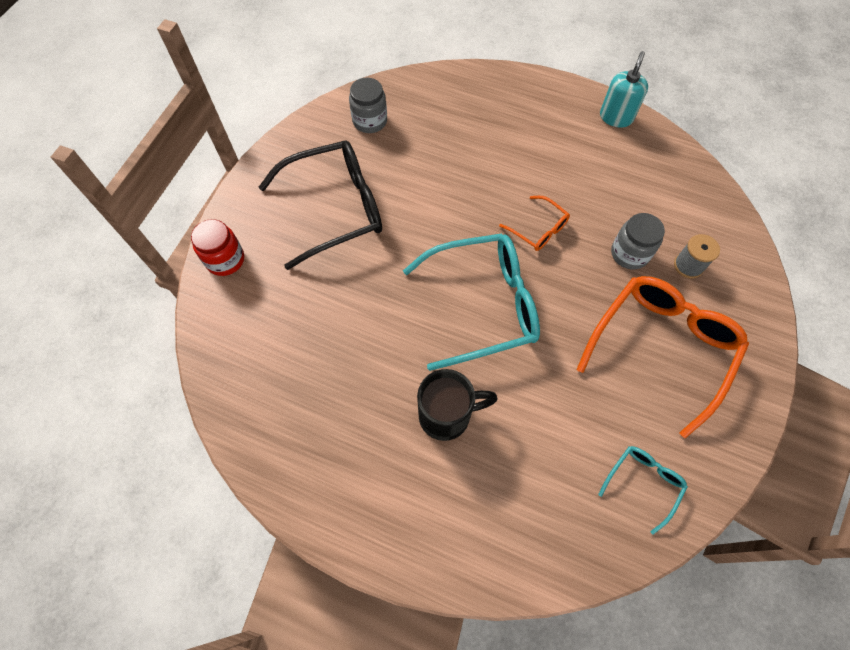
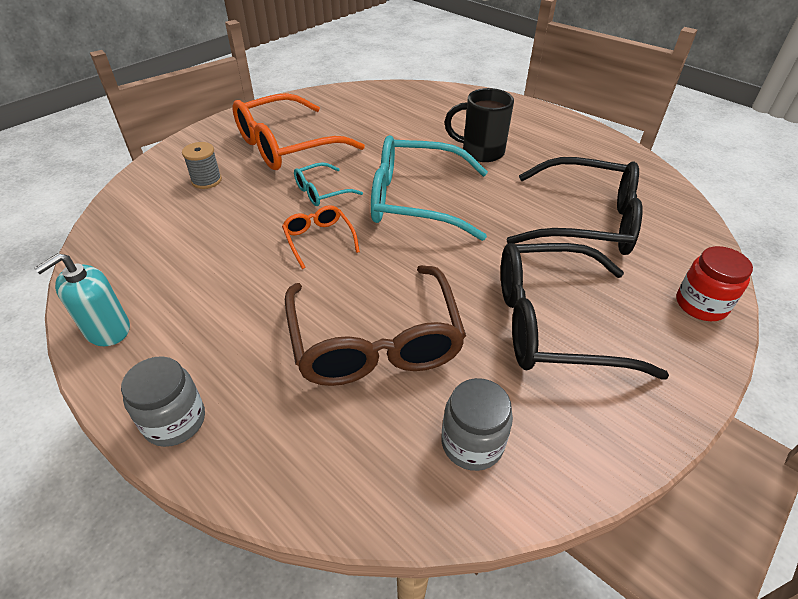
camera: 160 degrees left, 20 degrees down
(317, 329) = (586, 221): none -> black glasses
(448, 159) = (375, 341): none -> brown glasses
(629, 253) = (248, 200): grey jar -> grey jar (175, 421)
(643, 483) = (361, 103): turquoise glasses -> turquoise glasses (321, 192)

